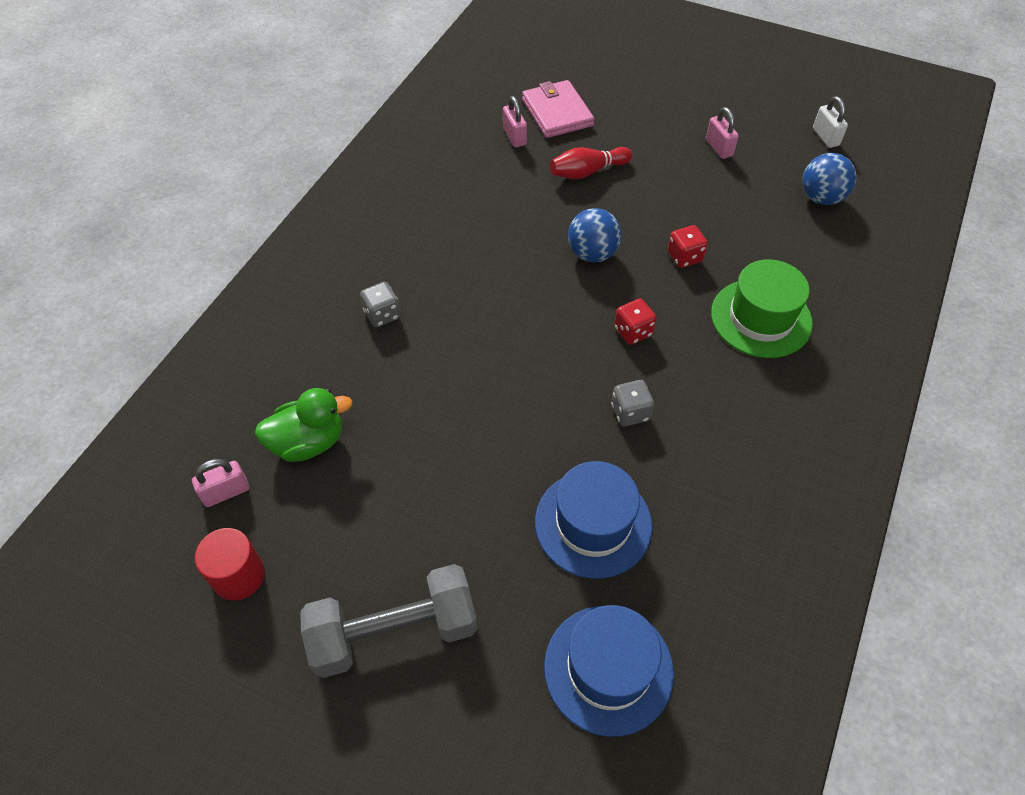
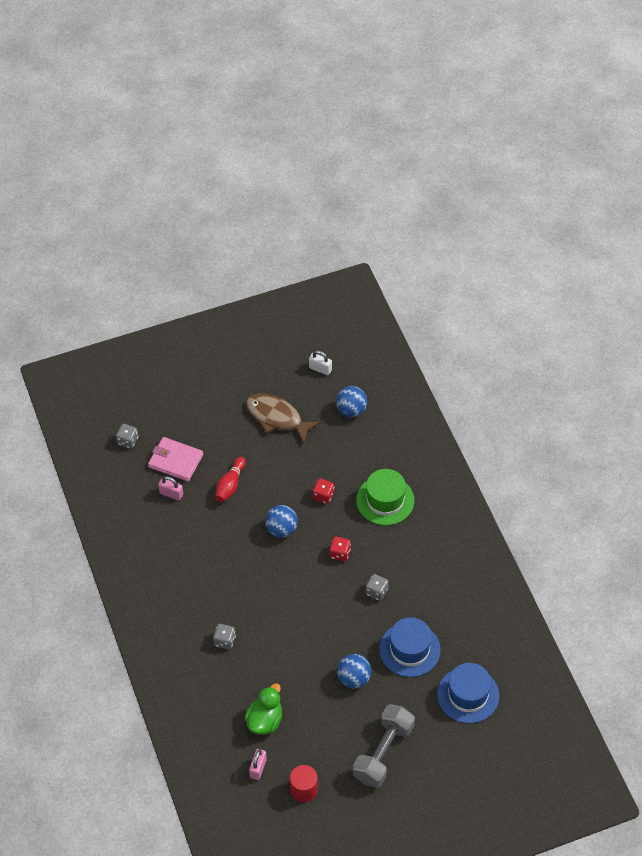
camera: 45 degrees left, 0 degrees up
(475, 492) = (354, 678): none -> blue ball
(531, 66) = (127, 441): none -> grey dice
(719, 148) = (277, 418): pink padlock -> brown fish

